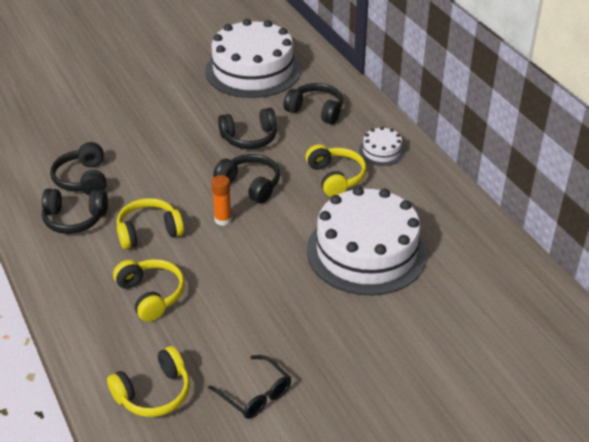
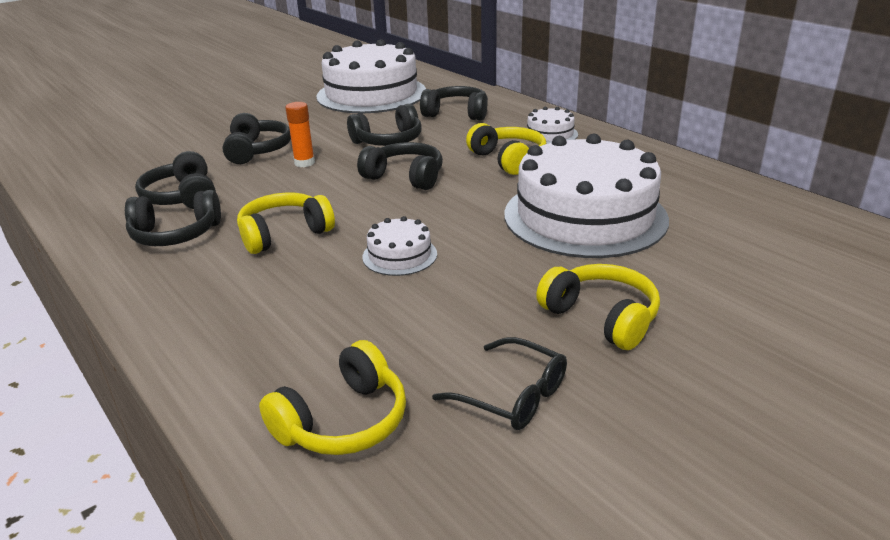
camera: 10 degrees left, 10 degrees down
(145, 133) = (257, 150): none -> black headphones
(151, 295) = (305, 298): yellow headphones -> yellow headphones (601, 317)
(222, 267) = (399, 255): none -> white cake
(223, 220) = (382, 211): orange glue stick -> orange glue stick (304, 163)

